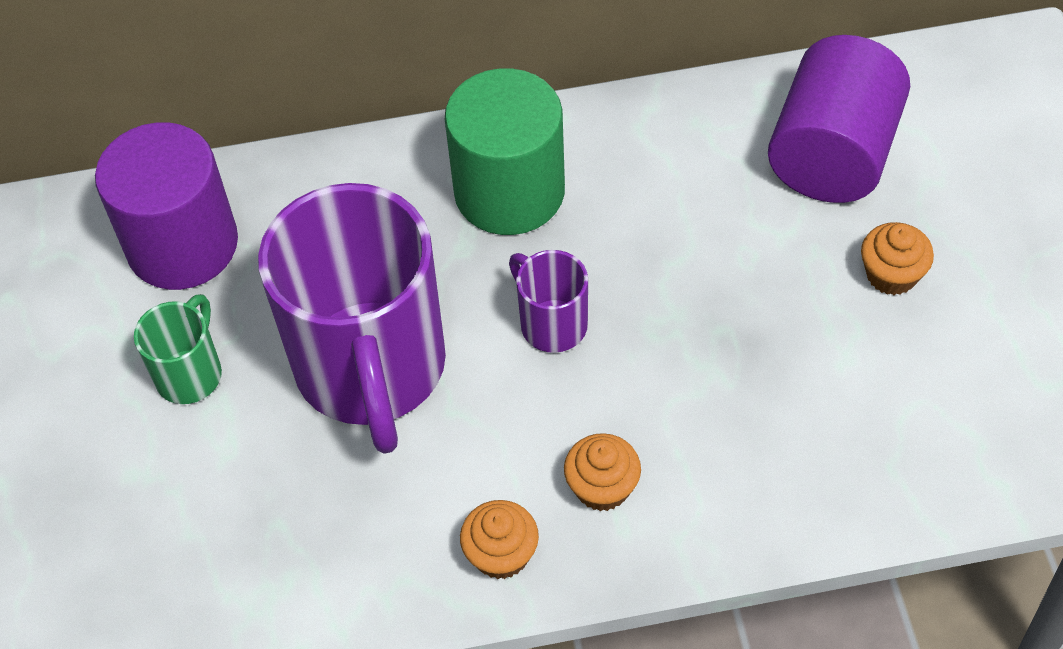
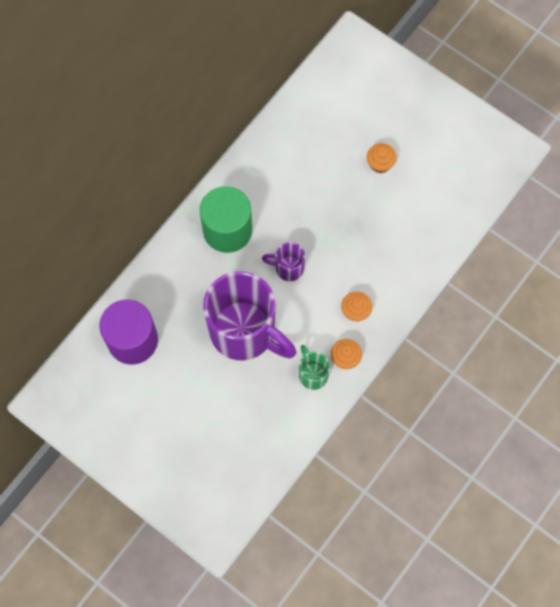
camera: 45 degrees left, 15 degrees up
(190, 374) = (185, 382): green mug -> green mug (312, 374)
(832, 154) = (323, 131): purple cylinder -> none

